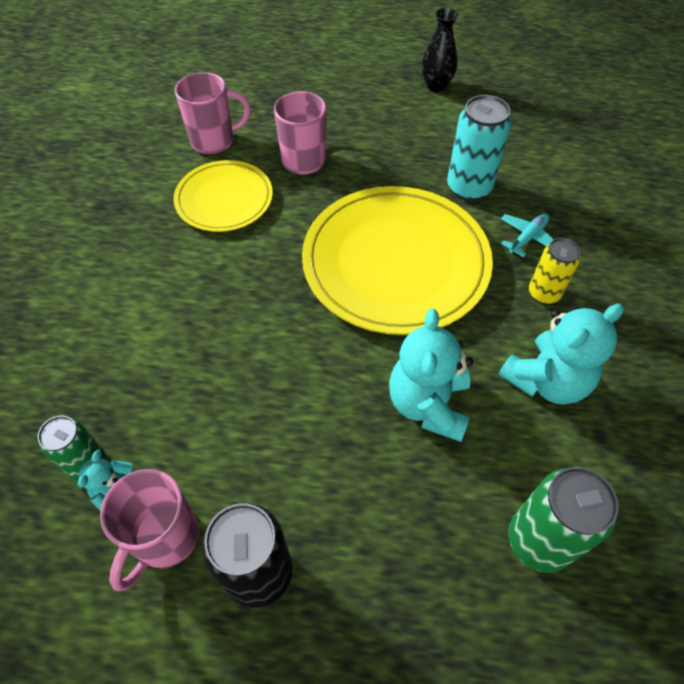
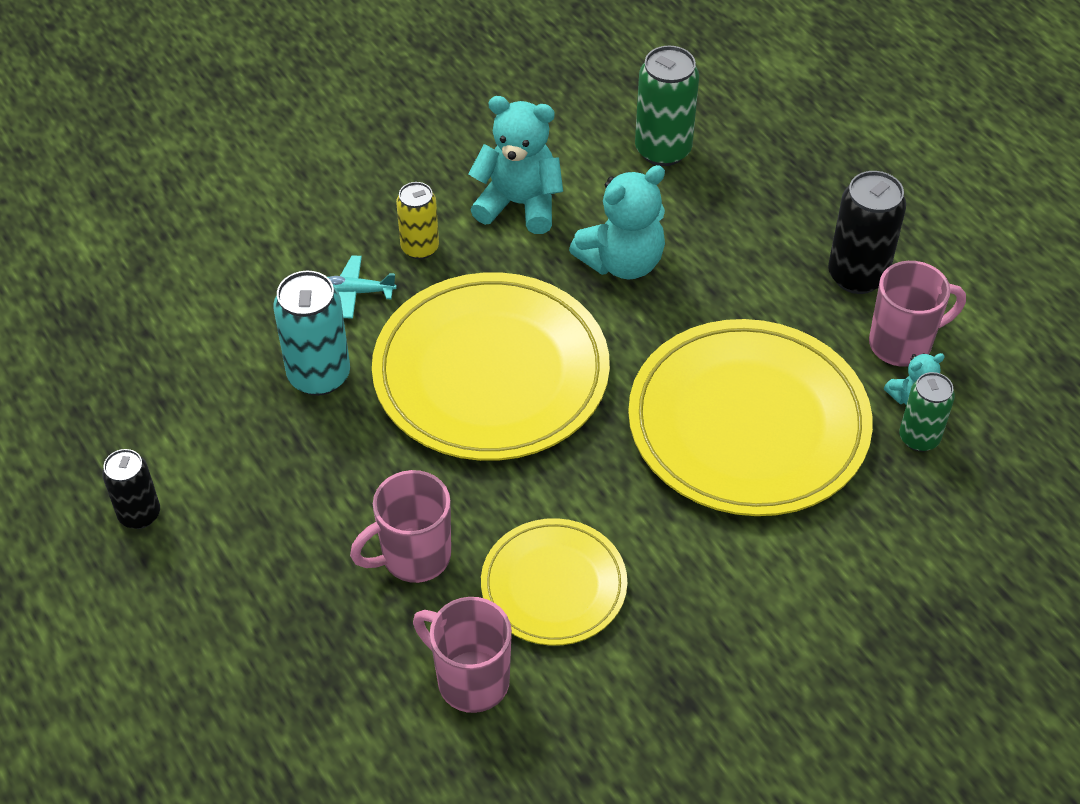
camera: 130 degrees left, 5 degrees down
(216, 368) = (748, 423): none -> yellow plate
(436, 86) = (139, 514): black vase -> black can

